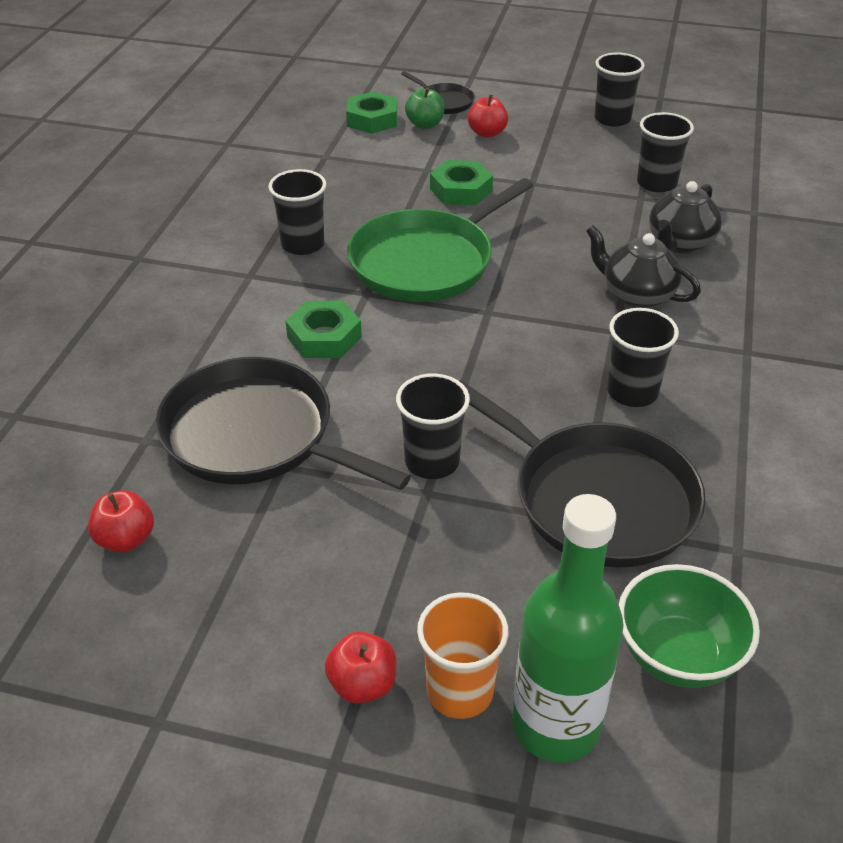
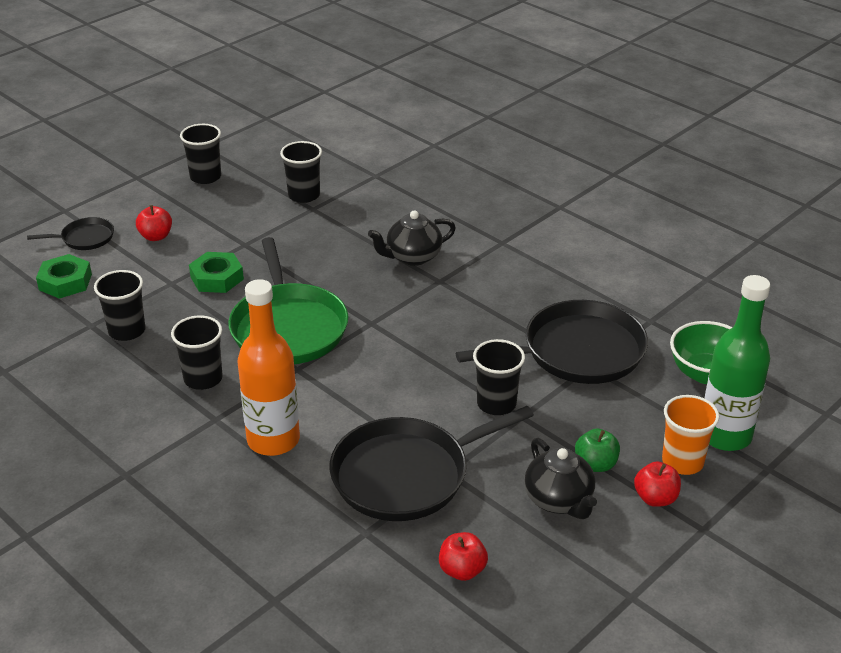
camera: 60 degrees left, 5 degrees down
(245, 322) = (273, 440): none -> orange bottle
(324, 337) = (328, 406): green nut -> none
(425, 124) = (107, 259): green apple -> green apple (596, 464)
(632, 392) = (500, 299): black cup -> black cup (127, 331)
(679, 243) = (377, 217): black teapot -> black teapot (559, 500)

